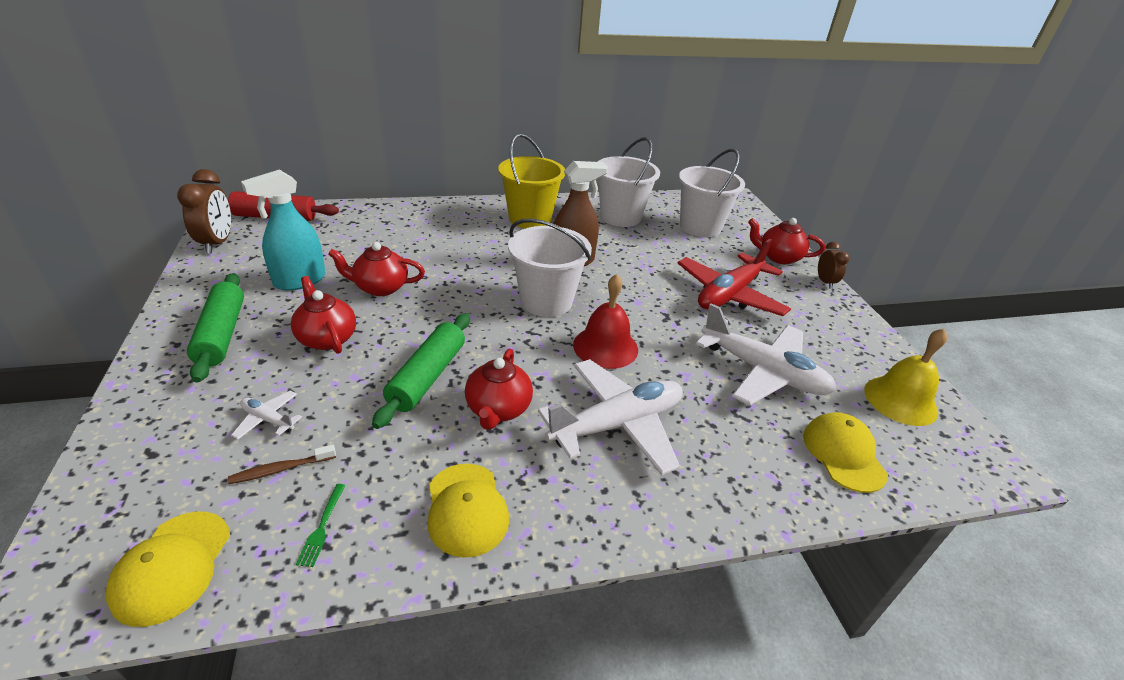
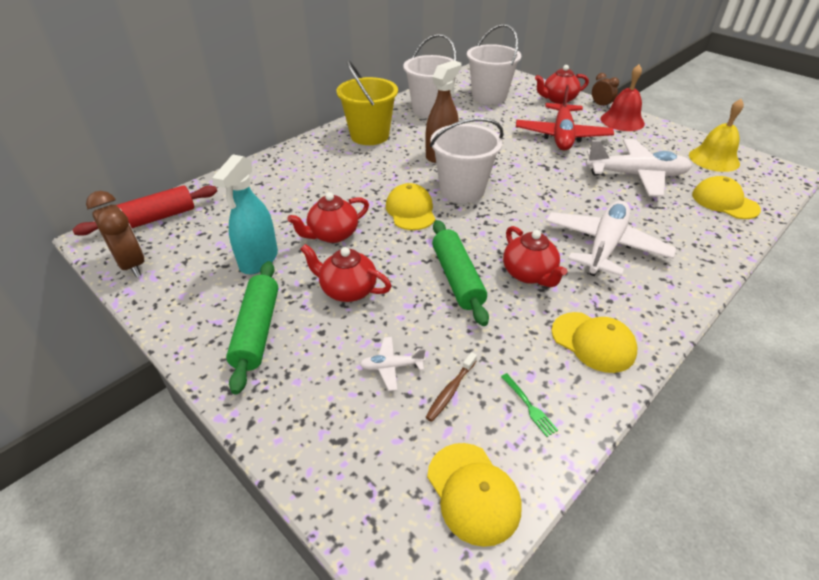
camera: 30 degrees left, 5 degrees up
(222, 334) = (257, 331): green rolling pin -> green rolling pin turned 45 degrees clockwise
(473, 298) = (410, 210): none -> yellow cap
(605, 347) = (537, 202): red bell -> red bell (622, 121)

